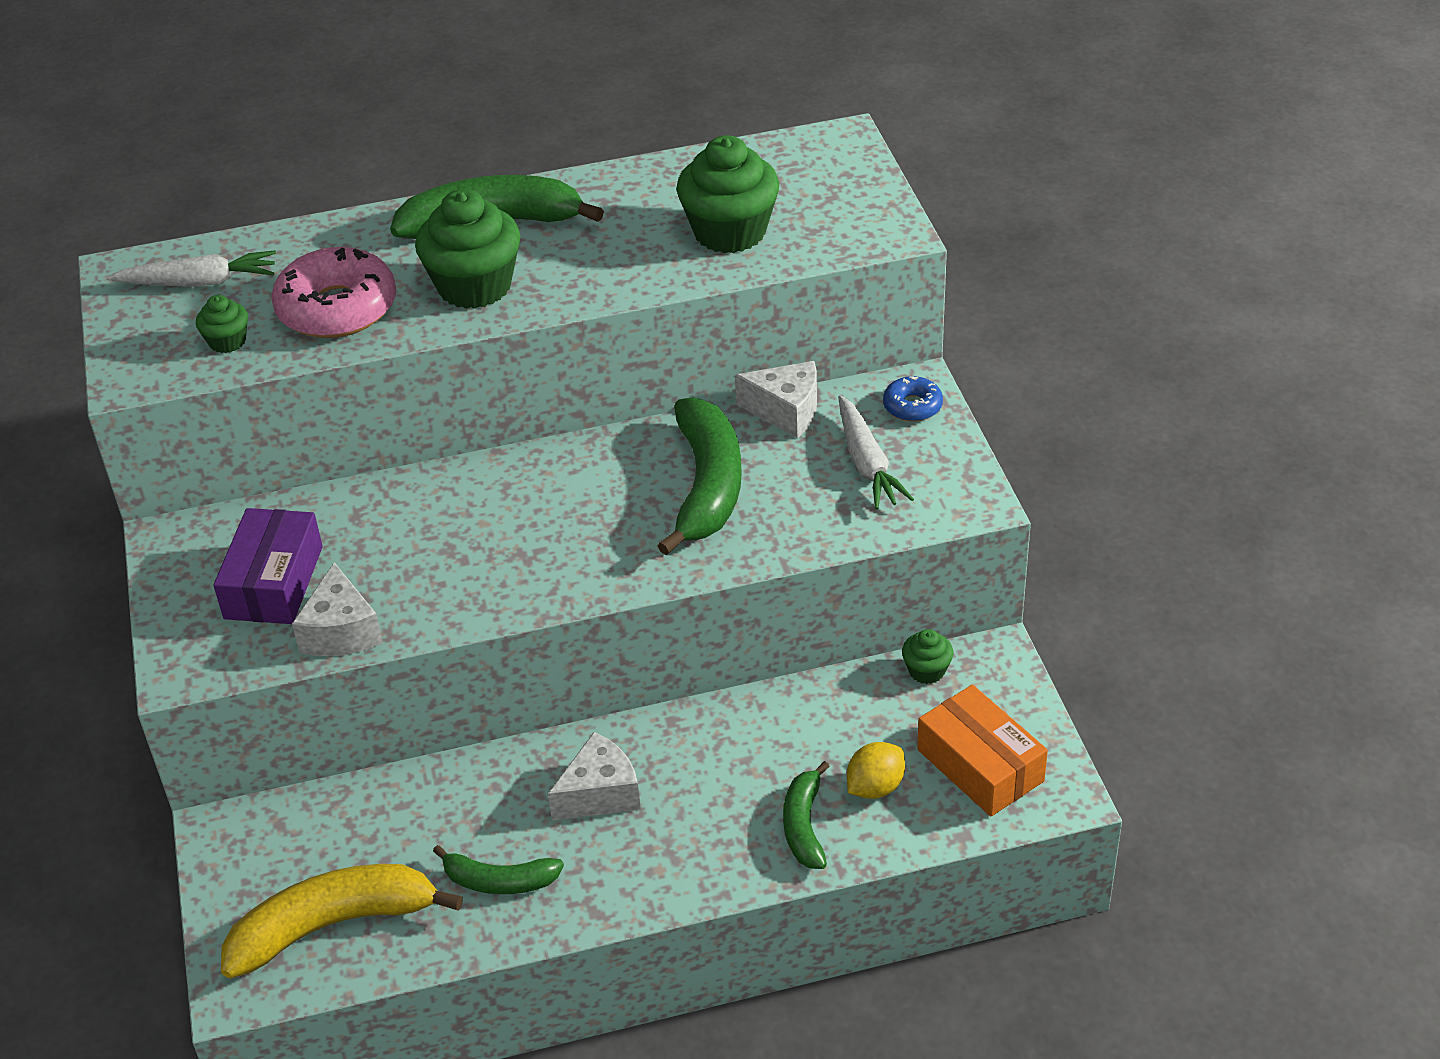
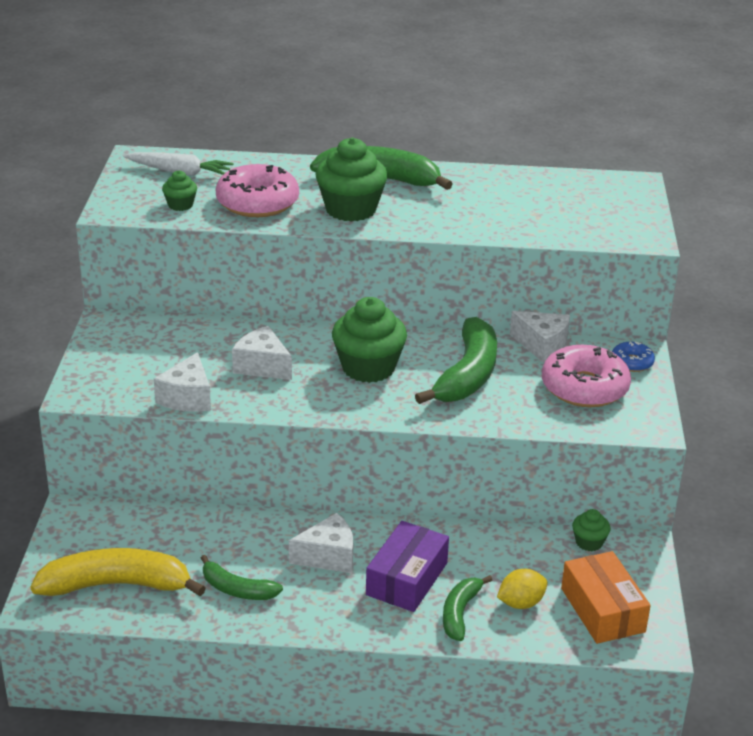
camera: 15 degrees right, 10 degrees down
(274, 582) = (159, 361): purple box -> purple box (407, 579)
(423, 550) = (262, 366): none -> white cheese
(730, 232) = (534, 216): green cupcake -> green cupcake (368, 368)
(867, 464) = (584, 388): white carrot -> pink donut

